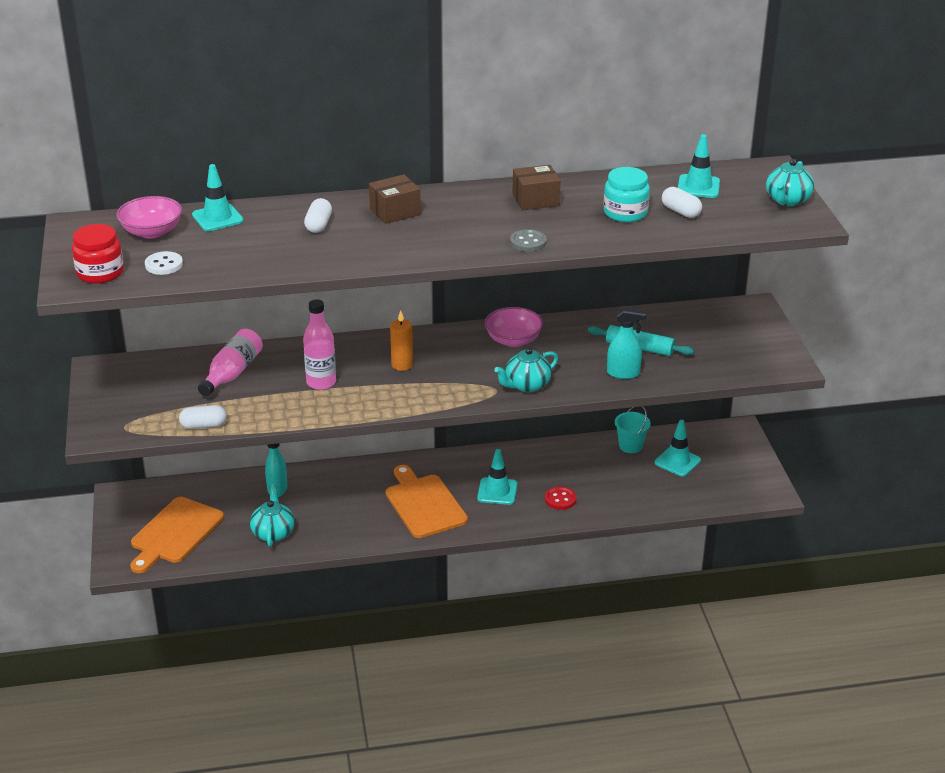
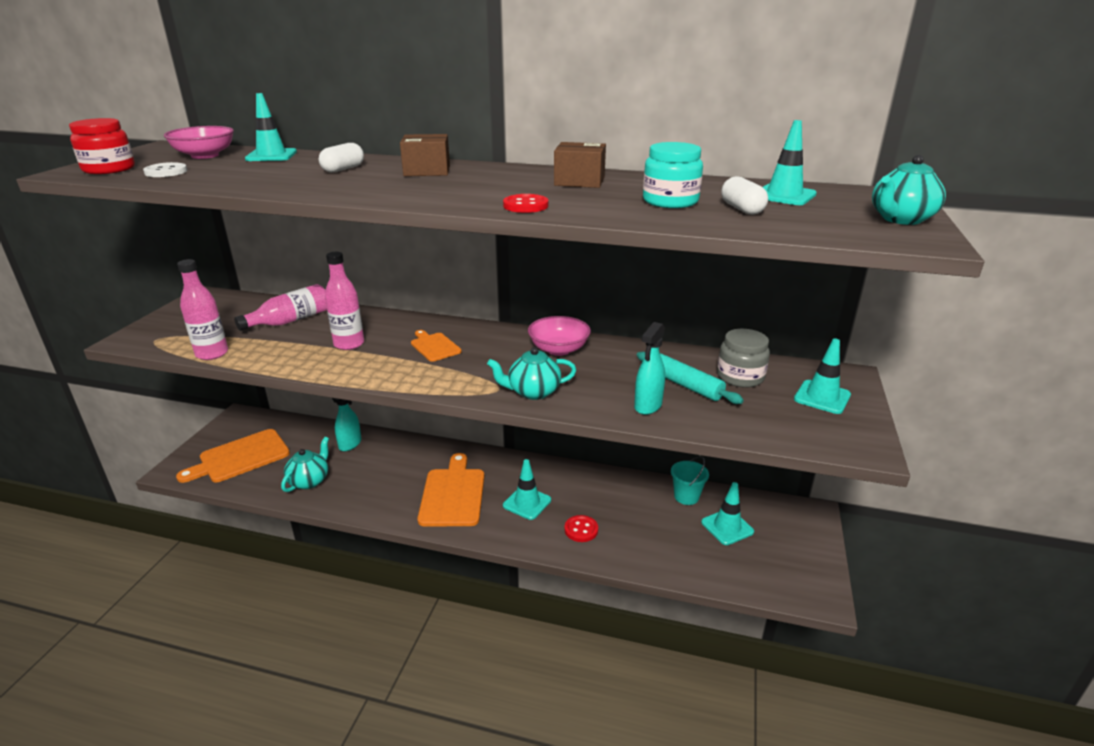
camera: 25 degrees right, 5 degrees down
(203, 425) = (212, 354): white capsule -> pink bottle
(402, 365) = (434, 346): orange candle -> orange cutting board
(528, 242) = (525, 206): grey button -> red button
(623, 373) = (648, 406): turquoise spray bottle -> turquoise spray bottle turned 90 degrees clockwise
(676, 329) = (740, 377): none -> grey jar
(744, 332) = (822, 397): none -> turquoise traffic cone

